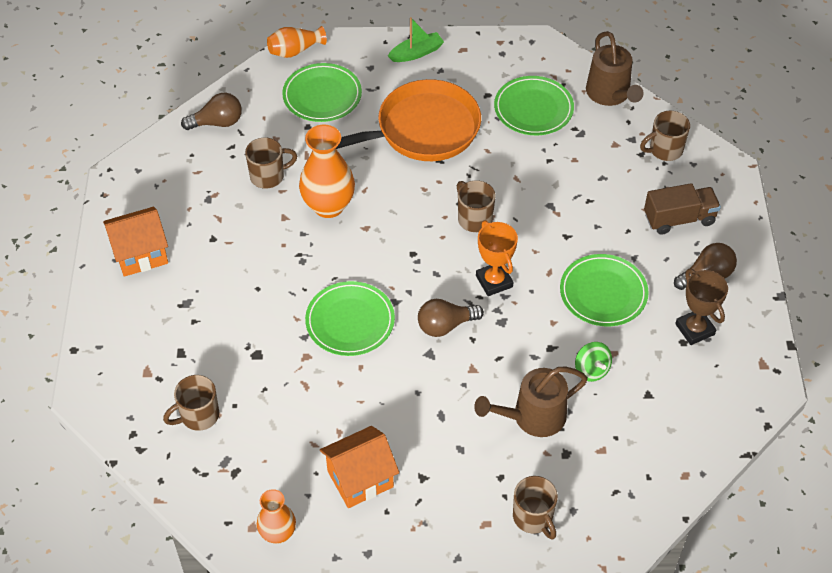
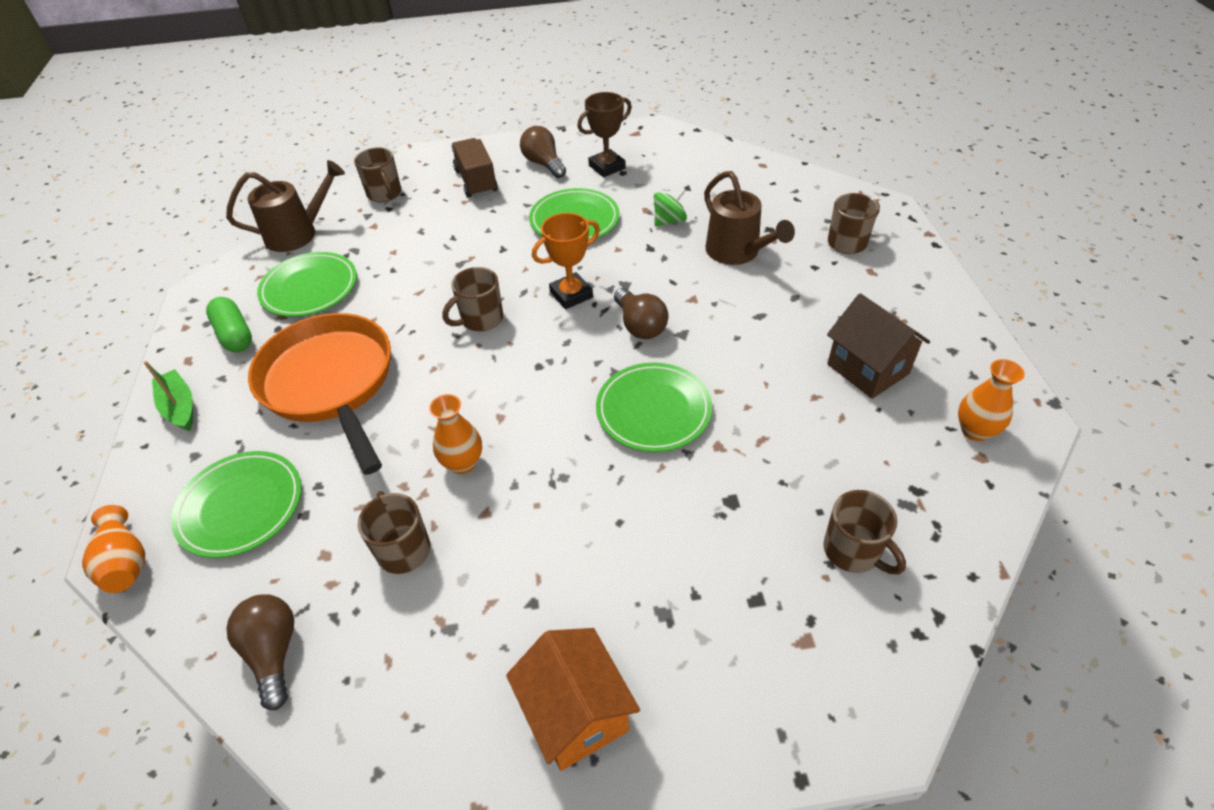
camera: 95 degrees left, 5 degrees down
(328, 206) = (463, 463): orange vase -> orange vase, size x0.60
(360, 479) = (867, 369): orange house -> brown house
(486, 71) = (235, 334): none -> green capsule

